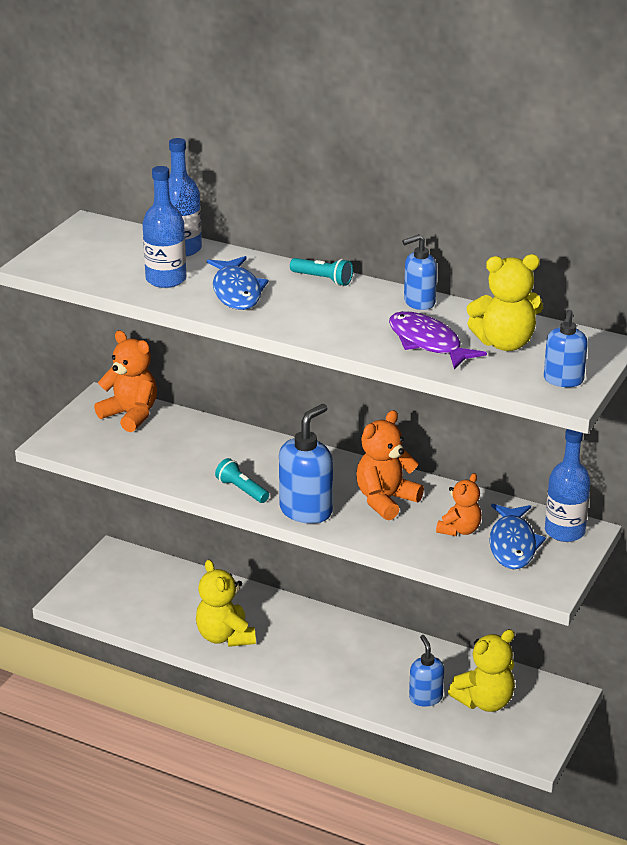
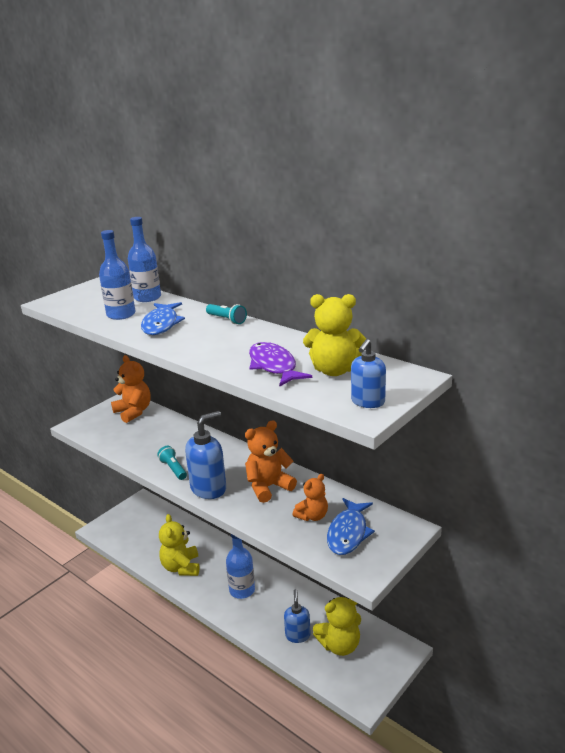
camera: 15 degrees right, 5 degrees down
(419, 302) = (285, 338): blue soap dispenser -> none
(564, 531) = (393, 526): blue bottle -> blue bottle (242, 590)

